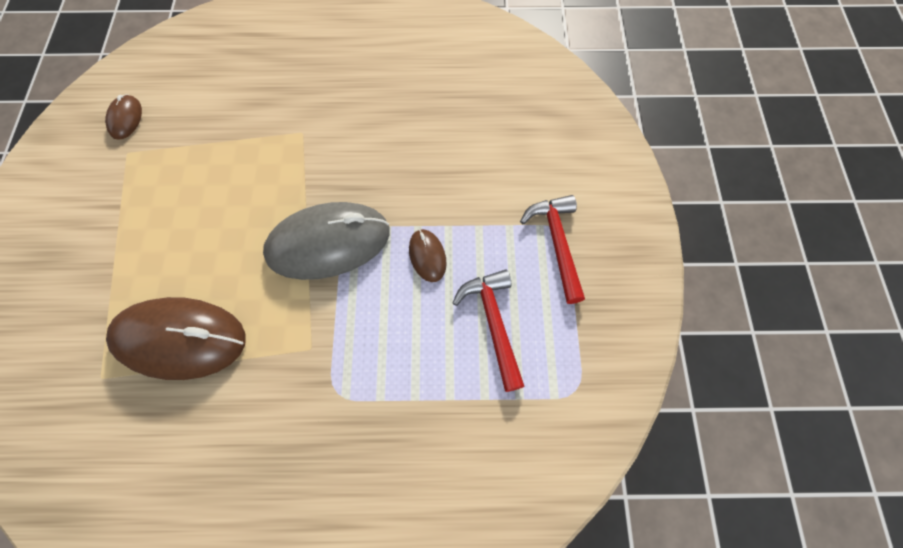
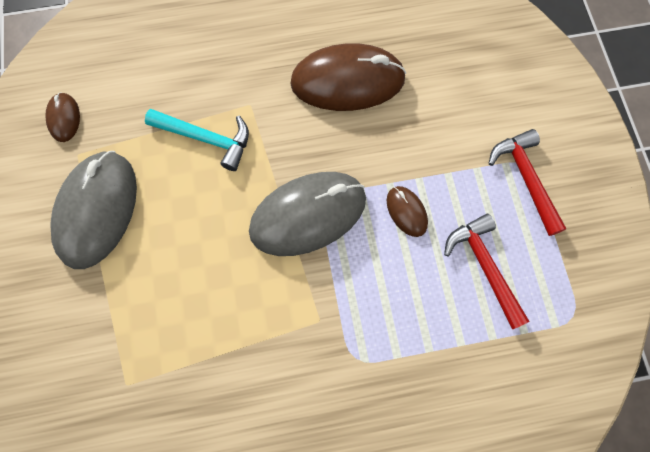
camera: 10 degrees left, 5 degrees up
(128, 206) = (97, 210): none -> grey mouse
(180, 339) = (191, 334): brown mouse -> brown mouse (347, 81)
(251, 157) = (206, 139): none -> turquoise hammer

